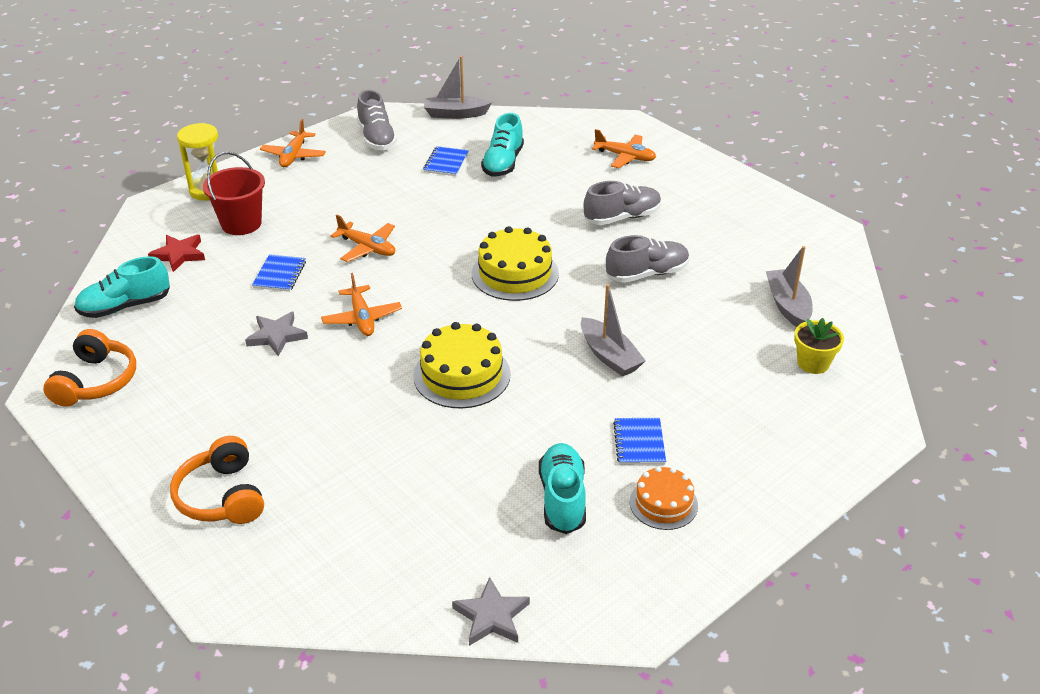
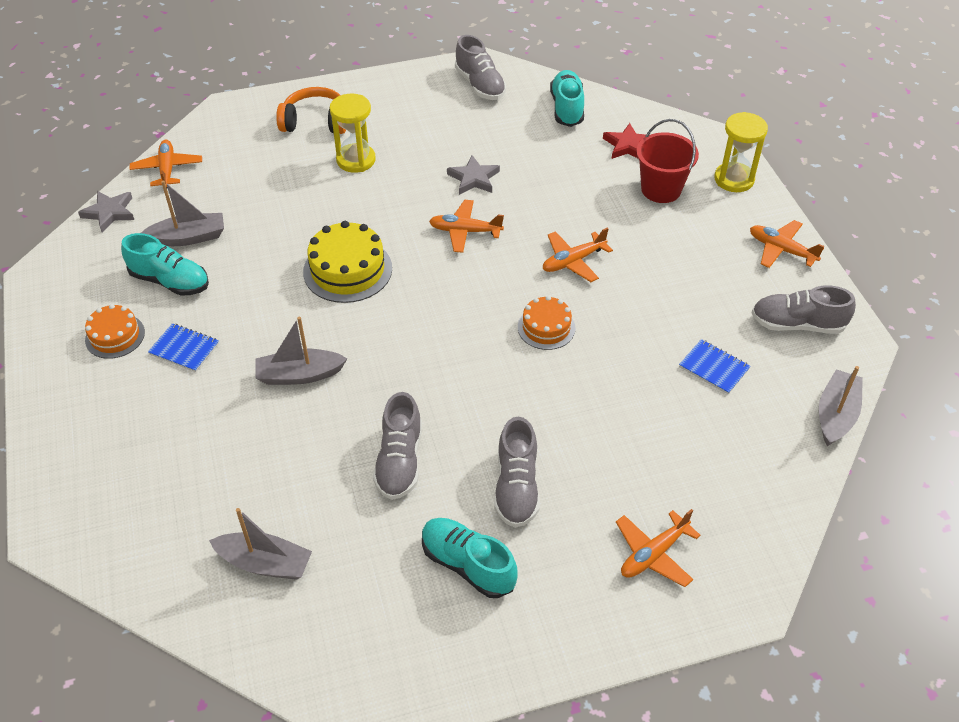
camera: 115 degrees right, 10 degrees up
(96, 381) = (480, 85): orange headphones -> grey shoe
(279, 275) = (561, 197): blue notebook -> none
(284, 432) = (356, 160): none -> yellow hourglass
(381, 600) = (167, 169): none -> orange plane
(457, 242) = (546, 327): none -> orange cake
(489, 516) = (189, 237): none -> grey boat
(503, 163) = (691, 420): turquoise shoe -> turquoise shoe (468, 565)
(515, 273) = (467, 353): yellow cake -> none
(813, 363) = (170, 532): yellow flower pot -> none

